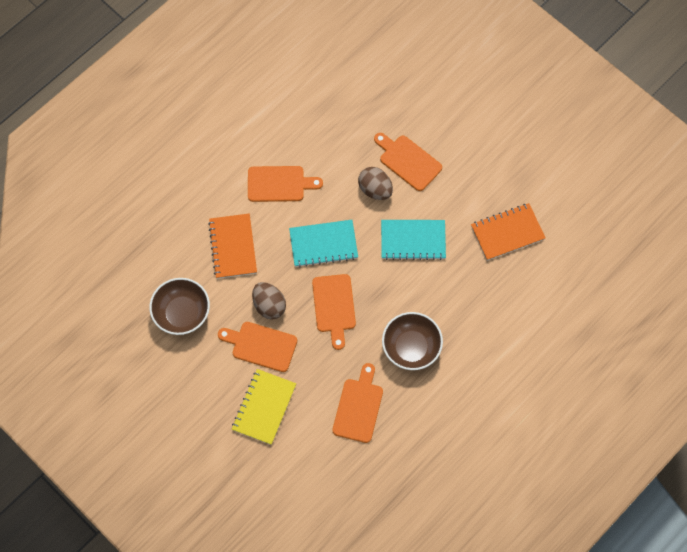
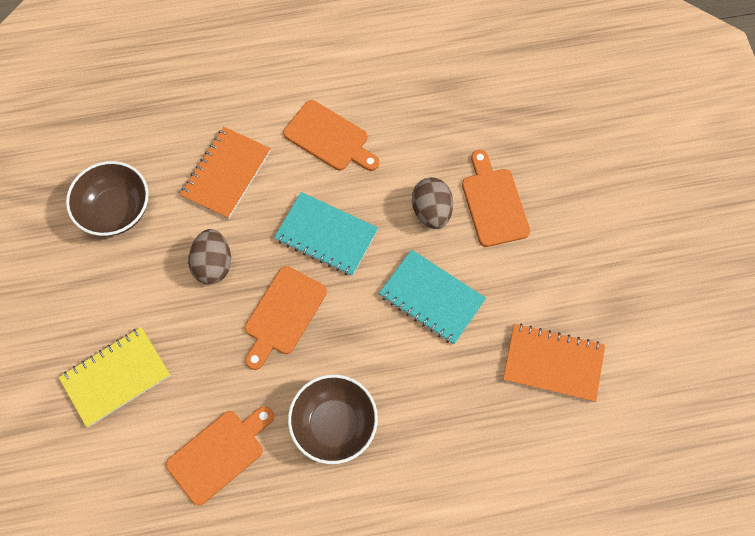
camera: 35 degrees right, 0 degrees up
(261, 345) = (169, 304): orange cutting board -> none

